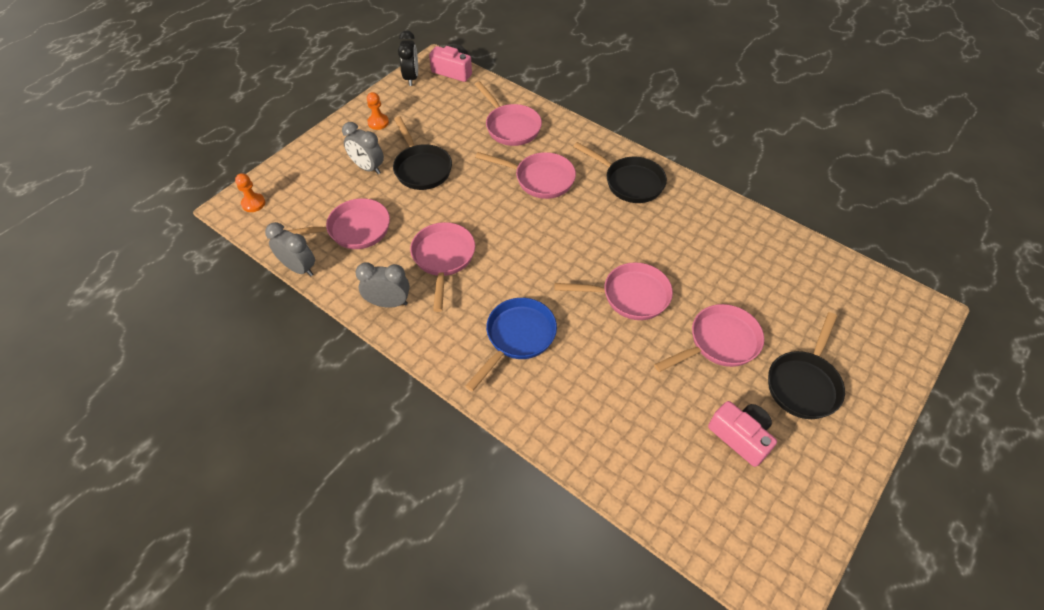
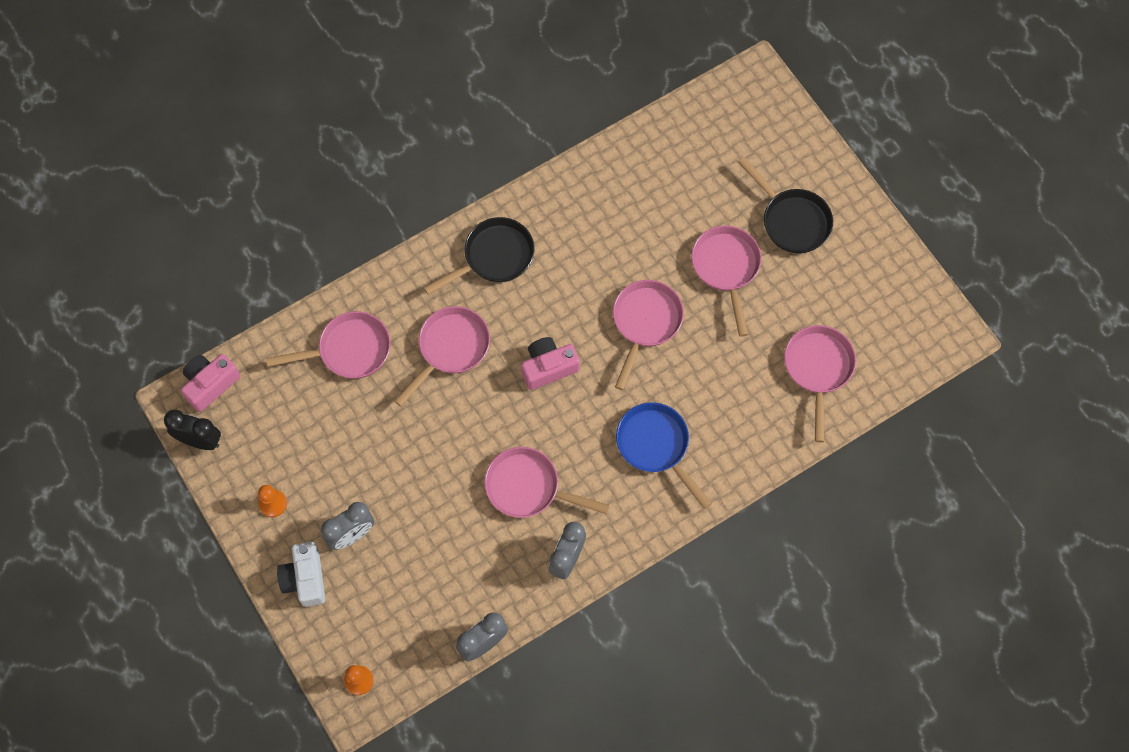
camera: 70 degrees left, 15 degrees up
(326, 153) = (305, 578): none -> white camera
(353, 230) = (448, 573): pink pan -> pink pan (818, 369)
(421, 168) = (378, 473): black pan -> none
(740, 437) = (823, 298): pink camera -> pink camera (548, 367)

